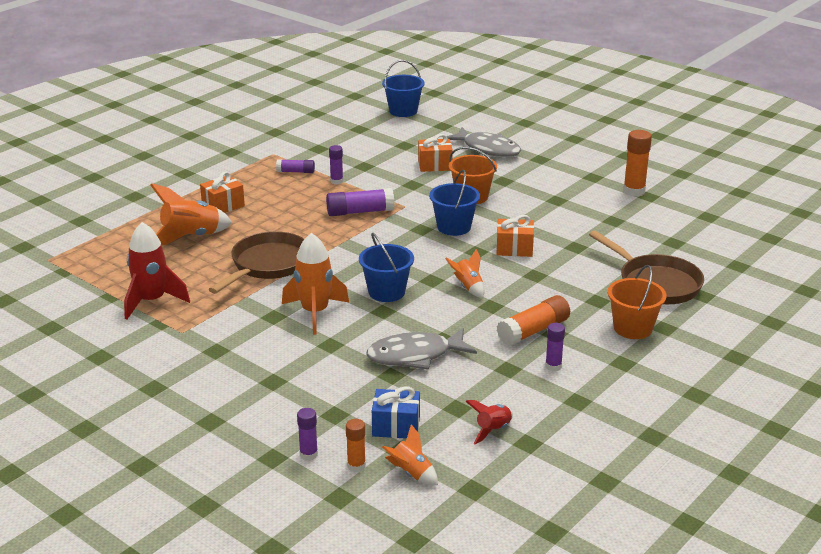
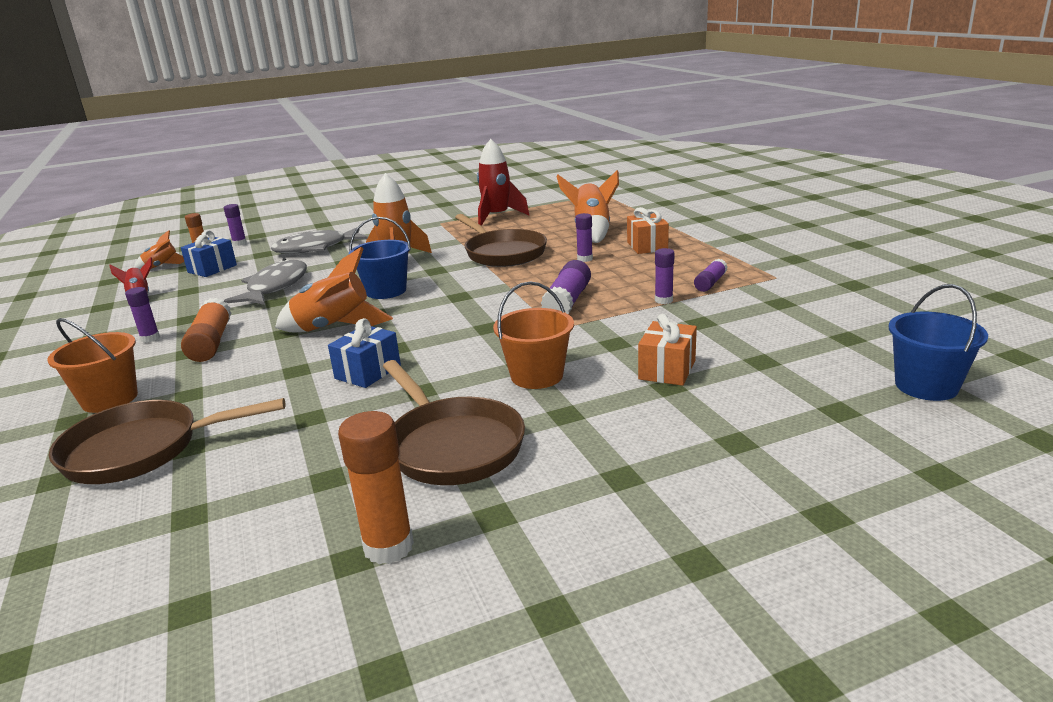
camera: 120 degrees right, 5 degrees down
(266, 225) = (585, 259): none -> purple glue stick
(454, 227) = (468, 346): blue bucket -> none
(468, 287) = (334, 328): orange rocket -> orange rocket, size x1.78
(488, 149) = (703, 431): grey fish -> grey fish (316, 248)
(514, 249) = (368, 372): orange gift -> blue gift
(557, 200) = (452, 445): none -> brown pan

